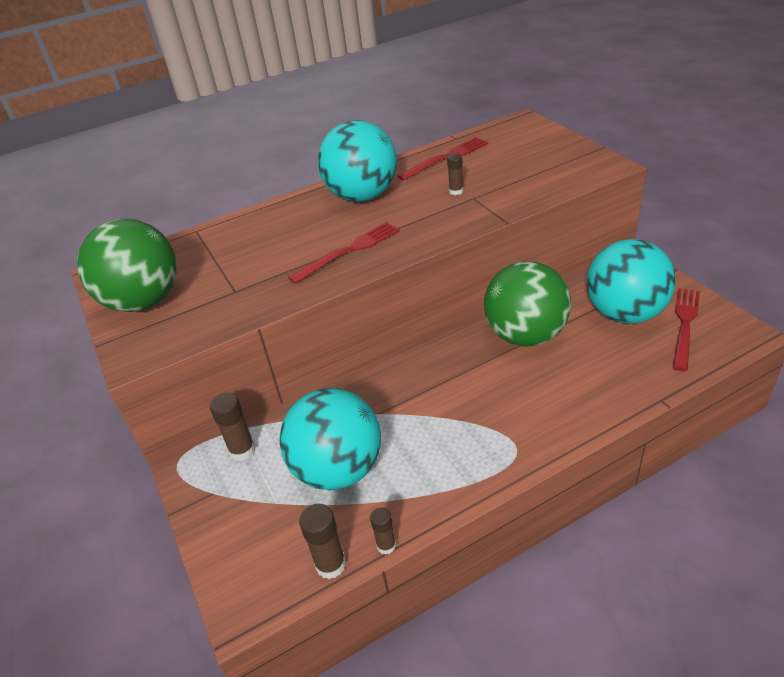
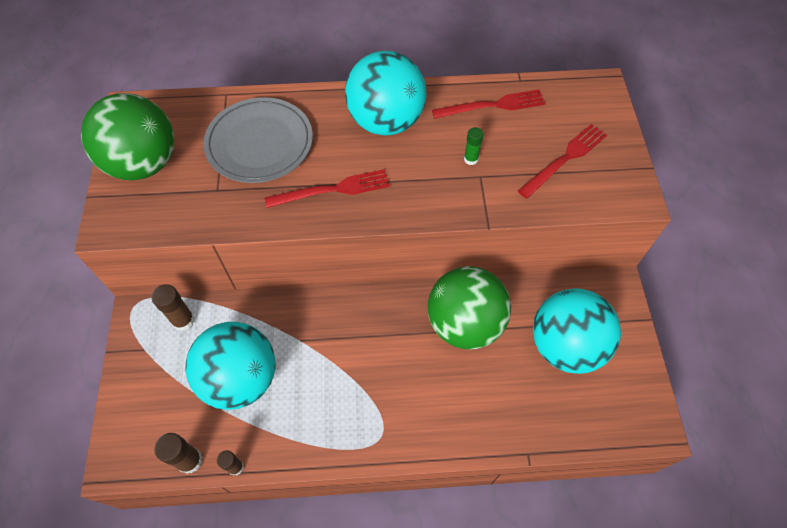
camera: 20 degrees right, 20 degrees up
(254, 248) = (259, 143): none -> grey plate
(456, 191) = (471, 159): brown glue stick -> green glue stick
(685, 325) = (608, 387): red fork -> red fork (565, 159)

